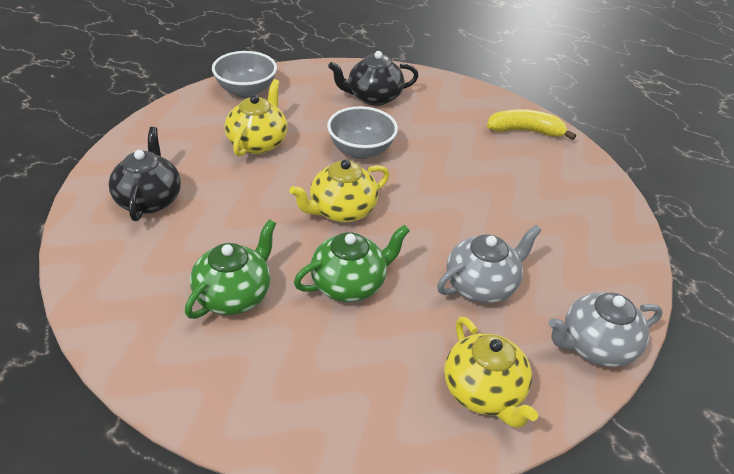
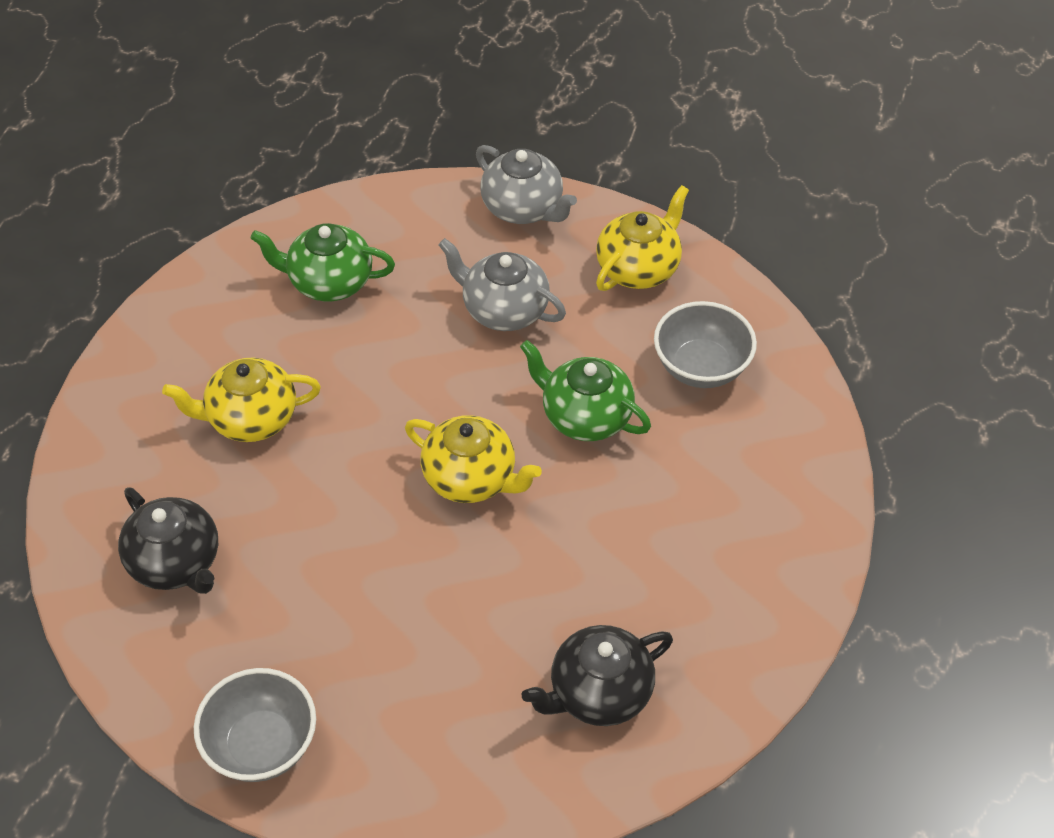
camera: 115 degrees left, 10 degrees up
(234, 295) = (677, 506): green teapot -> green teapot (329, 282)
(257, 143) = (392, 644): yellow teapot -> yellow teapot (251, 419)
(361, 150) = (330, 515): grey bowl -> grey bowl (701, 367)
(525, 131) = (163, 355): yellow banana -> none

